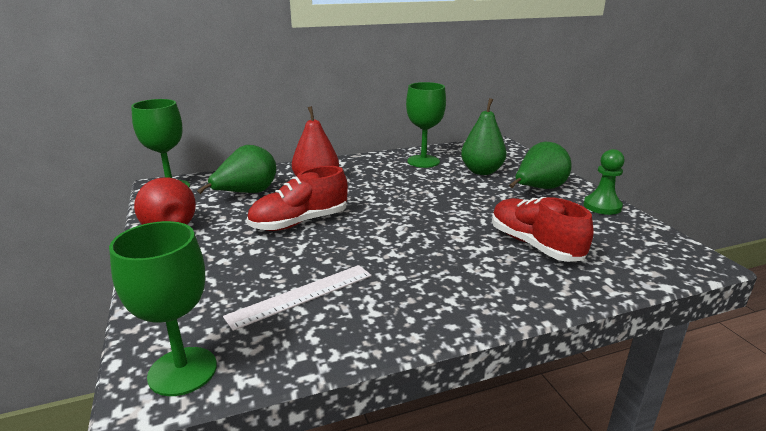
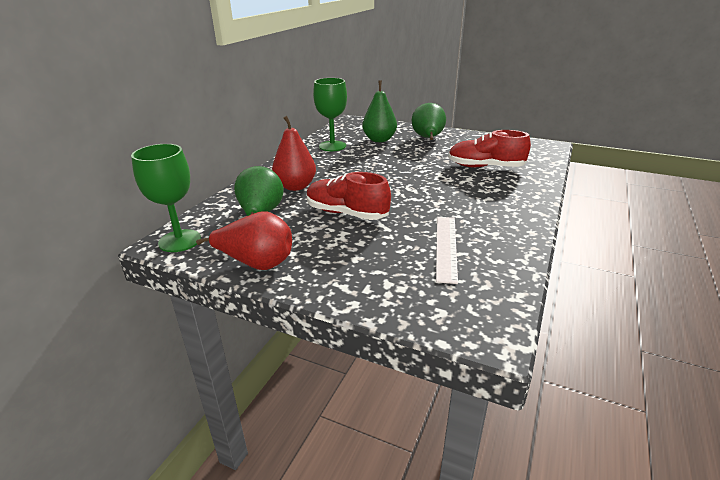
camera: 45 degrees left, 5 degrees up
(182, 371) = (483, 317): green goblet -> none
(299, 222) = (346, 213): red shoe -> red shoe turned 105 degrees clockwise
(602, 206) = (471, 136): green pawn -> none

